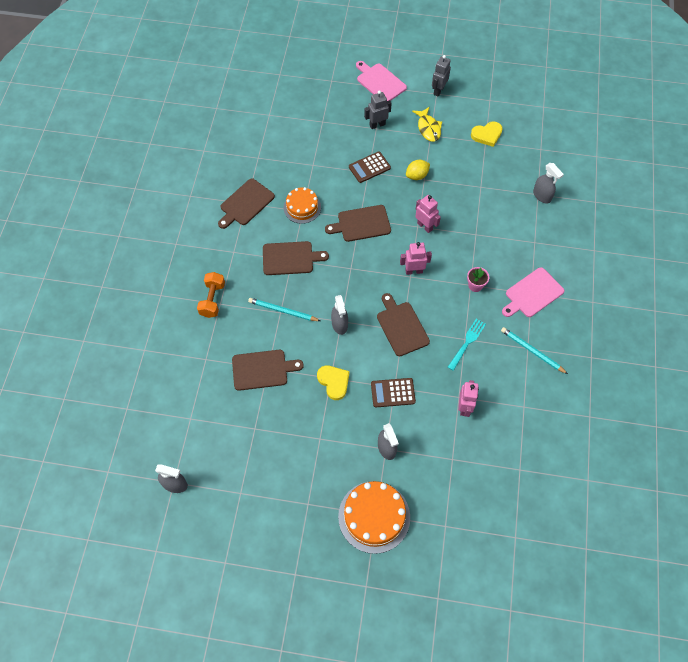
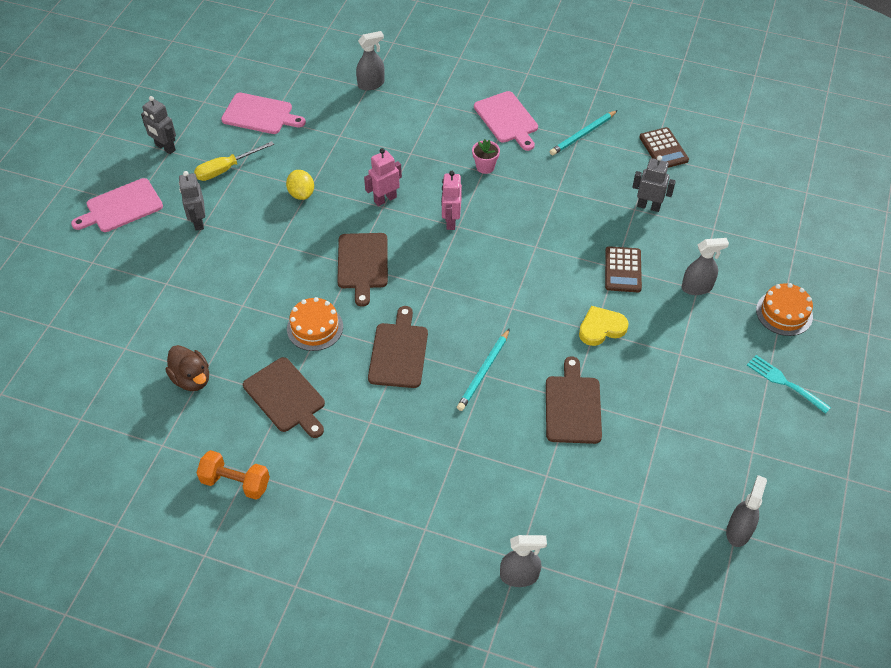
camera: 80 degrees left, 10 degrees down
(212, 300) = (448, 457): orange dumbbell -> orange dumbbell (235, 482)
(252, 153) = (192, 379): none -> brown duck
(339, 324) = (516, 310): grey spray bottle -> grey spray bottle (519, 576)
(369, 167) = (270, 241): brown calculator -> brown calculator (663, 149)
(374, 516) = (784, 313): orange cake -> orange cake, size x0.63
(401, 326) = (531, 246): brown cutting board -> none
(428, 128) = (226, 169): yellow fish -> yellow screwdriver
(464, 407) = (648, 206): pink robot -> grey robot
(467, 342) = (563, 188): turquoise fork -> turquoise fork (785, 382)
(487, 135) = (260, 114): yellow heart -> pink cutting board

